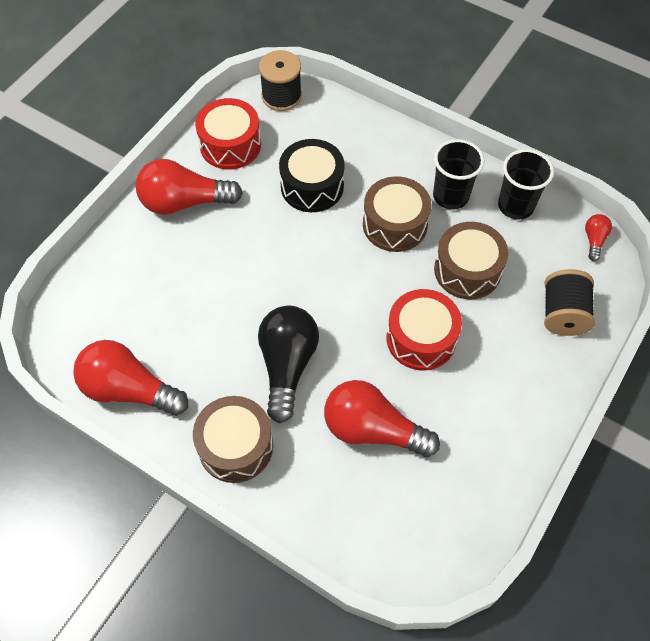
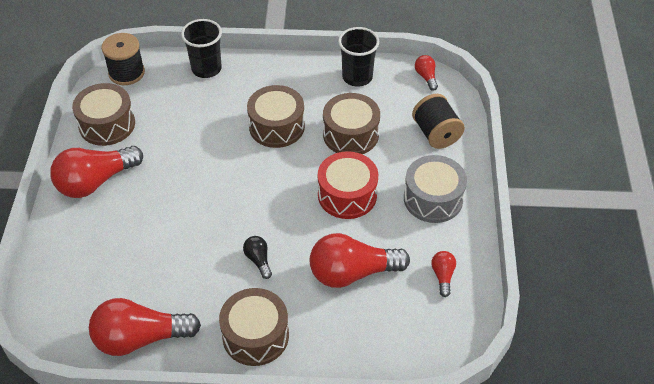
camera: 30 degrees left, 10 degrees down
(230, 145) = (107, 124): red drum -> brown drum
(287, 366) = (258, 260): black light bulb -> black light bulb, size x0.46
(312, 186) = (194, 127): black drum -> none
(450, 196) = (306, 90): black cup -> black cup (206, 69)
(466, 485) = (443, 276): none -> red light bulb
(511, 389) = (433, 199): none -> grey drum

